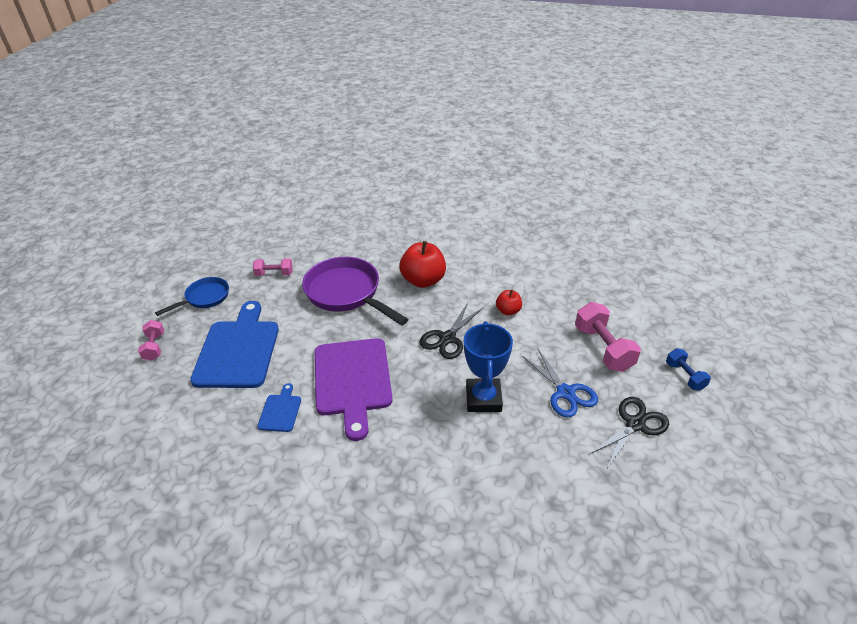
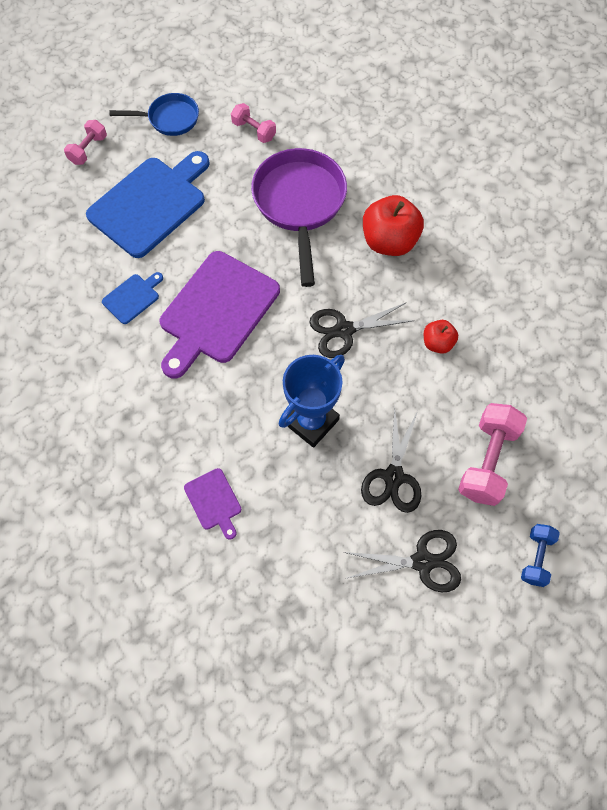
camera: 40 degrees right, 25 degrees up
(474, 492) = (214, 501): none -> purple cutting board
(565, 392) = (393, 477): blue scissors -> black scissors

